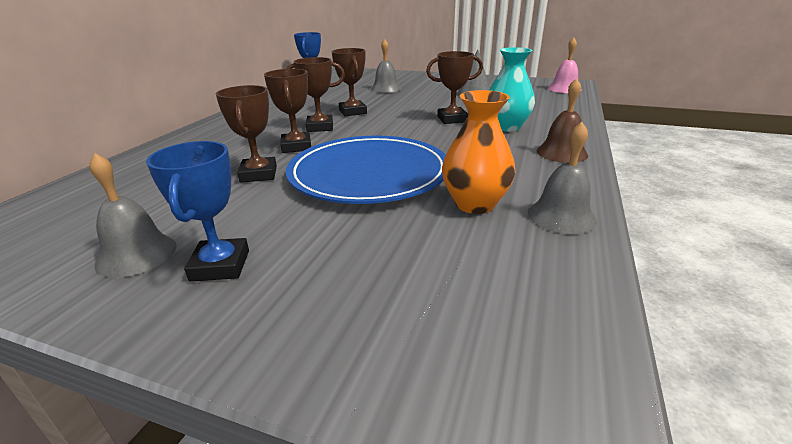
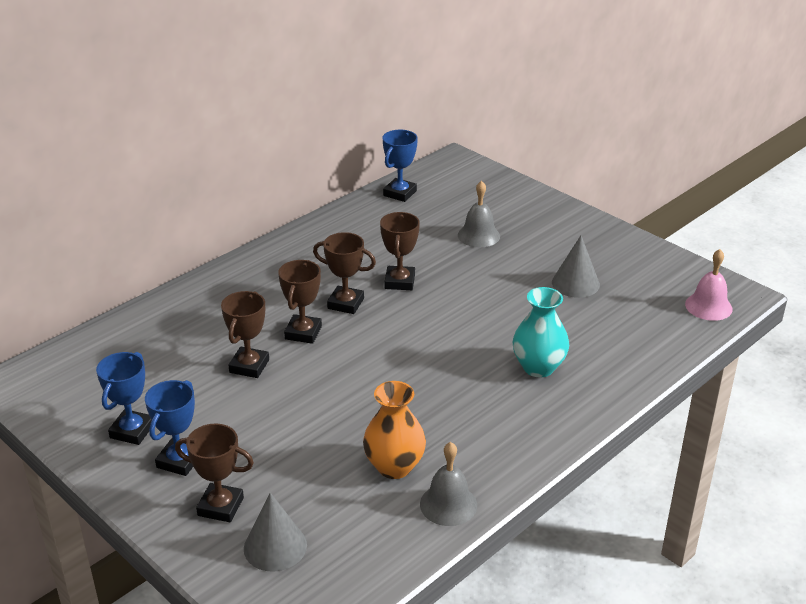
camera: 25 degrees right, 5 degrees up
(136, 254) = (132, 431): grey bell -> blue trophy
(369, 174) = (340, 398): blue plate -> none
(424, 317) = (275, 546): none -> grey cone
(452, 119) = (494, 333): brown trophy -> brown trophy (220, 507)
(562, 153) = (545, 429): brown bell -> none

